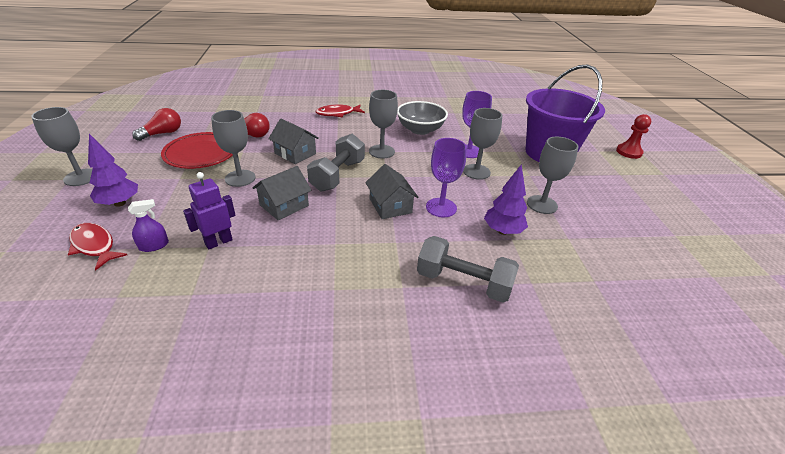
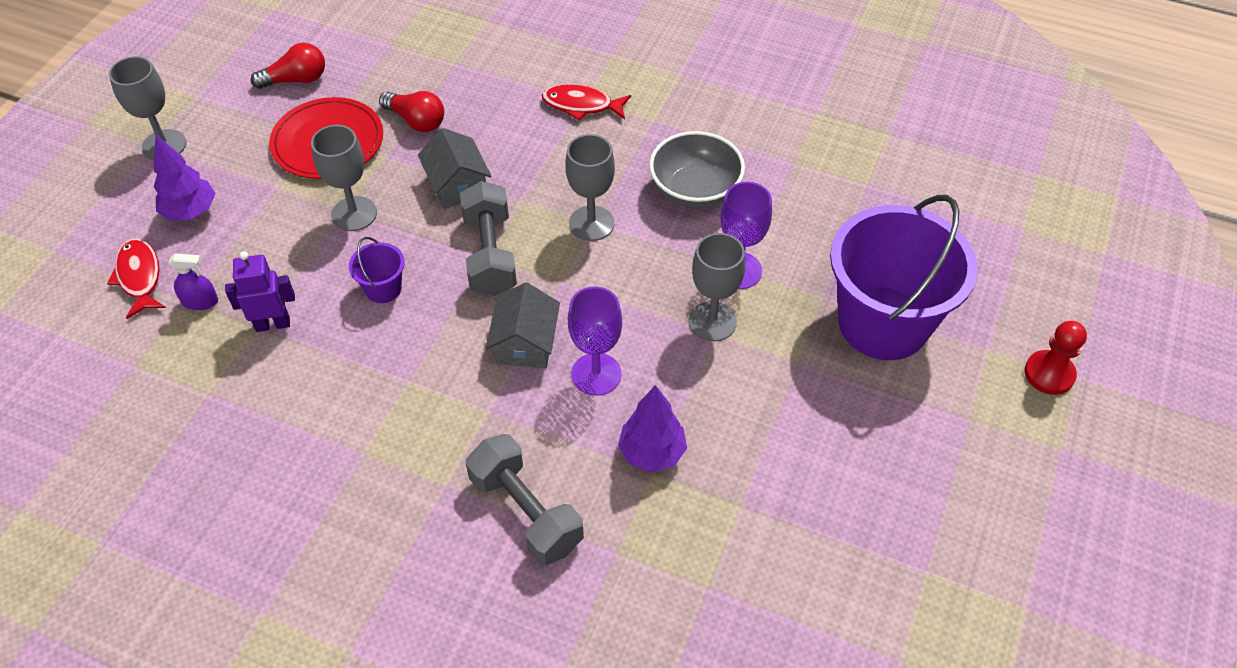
camera: 30 degrees right, 15 degrees up
(284, 205) = (383, 289): grey house -> purple bucket
(338, 175) = (490, 254): grey dumbbell -> grey dumbbell turned 60 degrees counterclockwise
(542, 204) = (760, 428): grey goblet -> none

